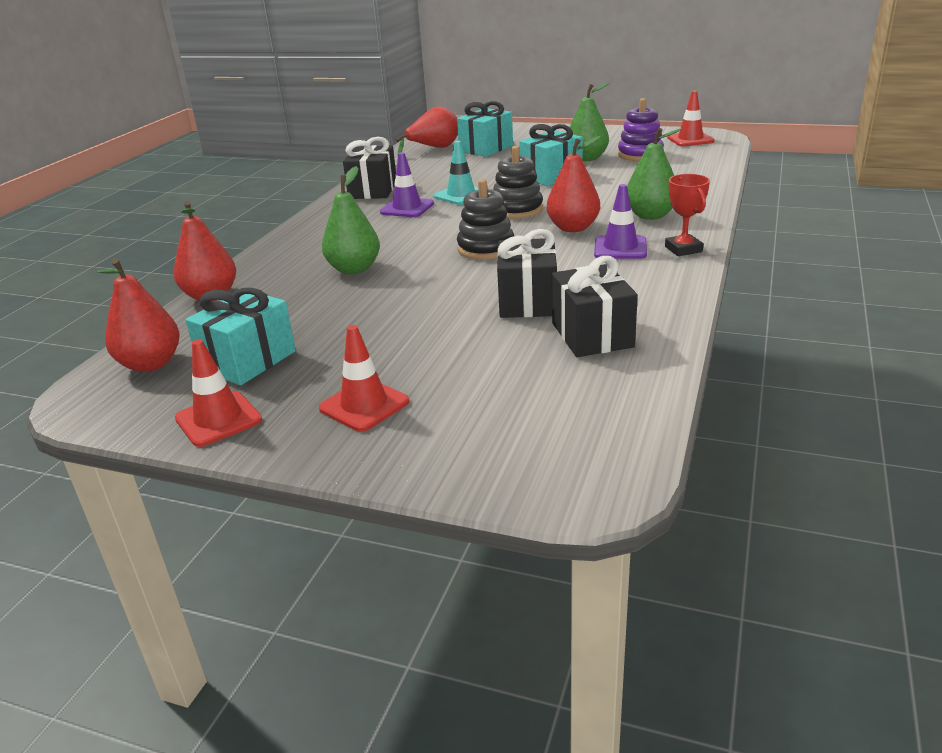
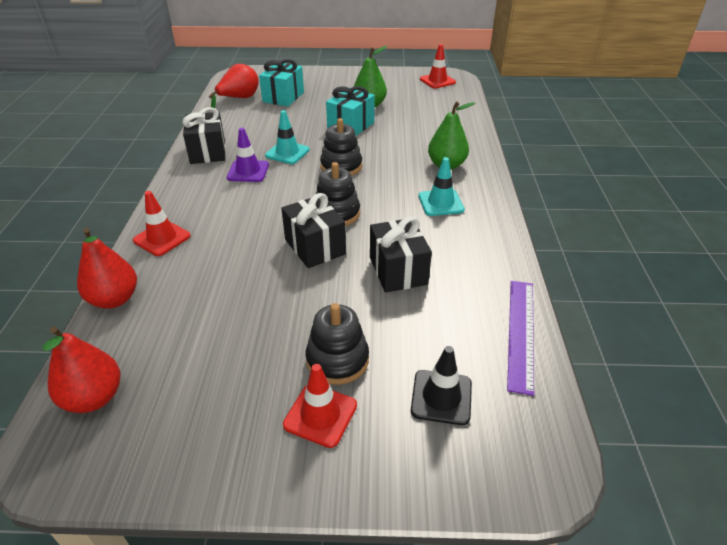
camera: 20 degrees left, 10 degrees up
(218, 419) = (195, 458): red traffic cone -> red traffic cone (162, 238)
(248, 361) = (189, 378): turquoise gift -> none
(354, 269) = (235, 249): green pear -> none
(410, 365) = (337, 360): none -> black stacking toy
(510, 409) = (441, 397): none -> black traffic cone
(573, 228) = (395, 184): red pear -> none
(592, 335) = (464, 302): black gift -> black gift (315, 247)
(620, 248) = (441, 203): purple traffic cone -> turquoise traffic cone
(640, 154) = (408, 99): purple stacking toy -> none
(647, 368) = (521, 332): none -> purple ruler
(683, 249) = (487, 200): red trophy -> none

